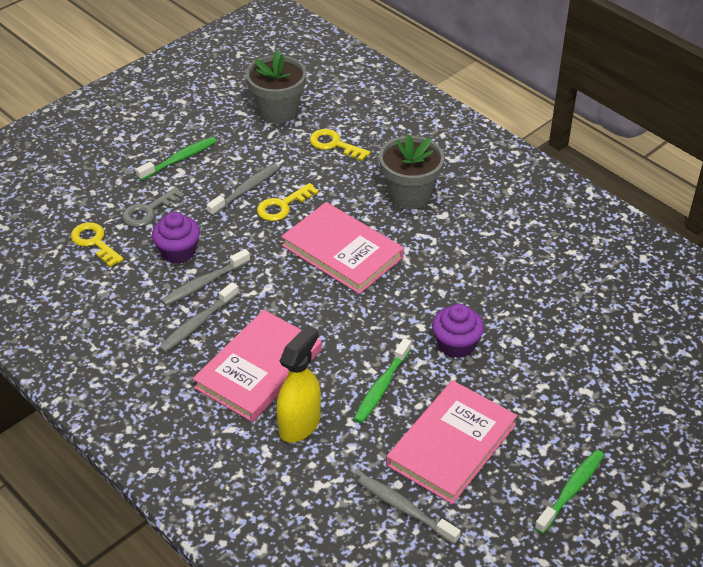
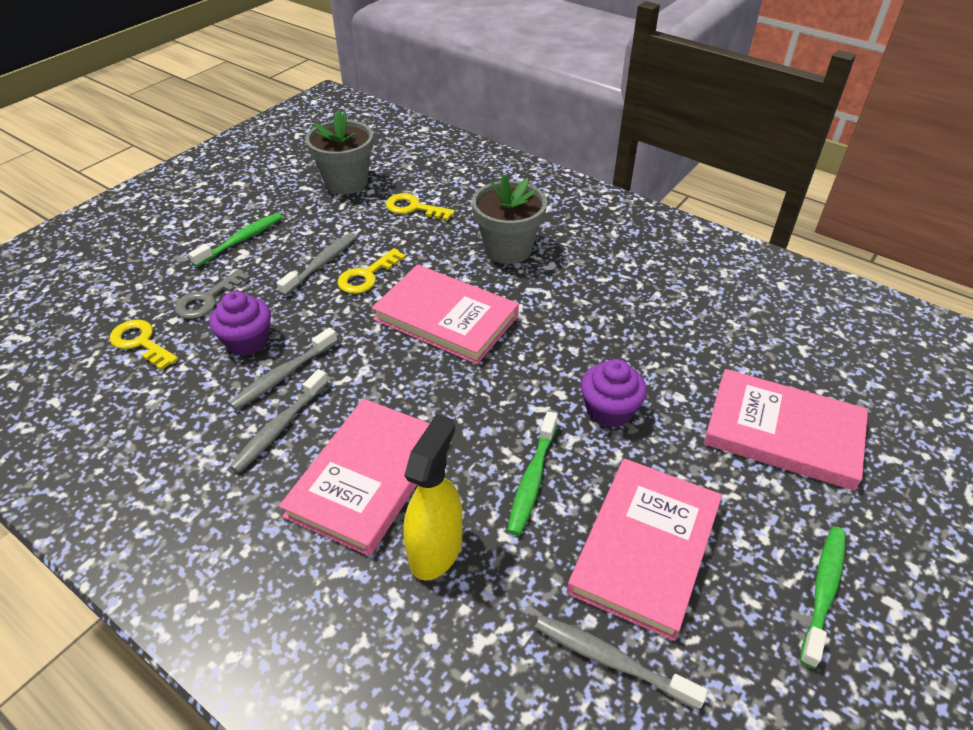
camera: 10 degrees left, 0 degrees up
(589, 379) = (783, 432): none -> pink book

